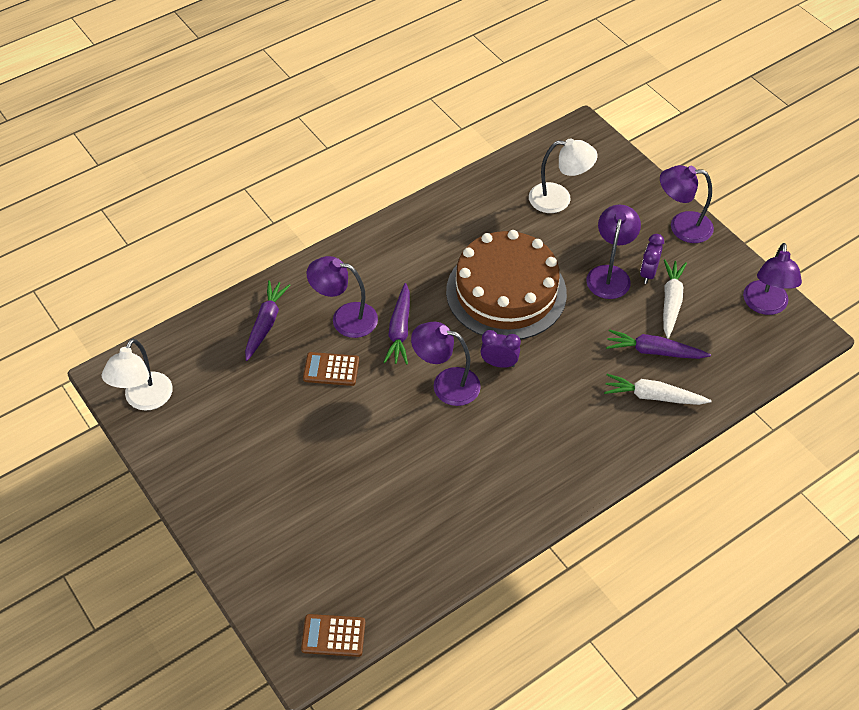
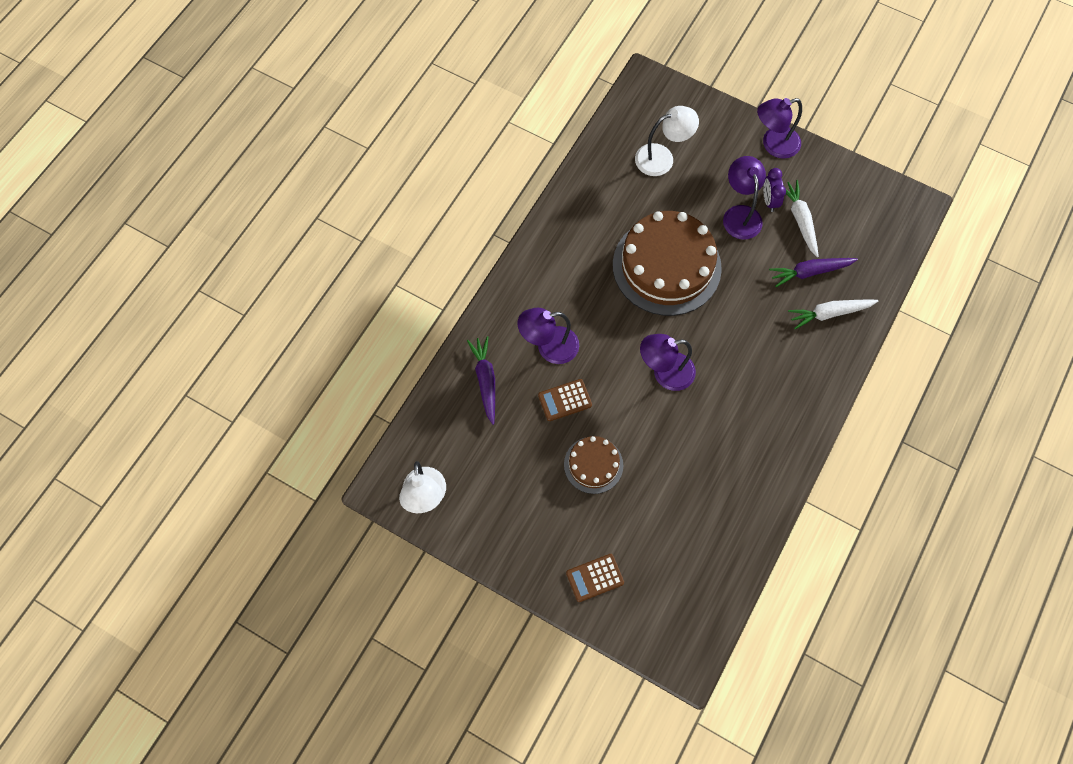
camera: 25 degrees left, 15 degrees up
(323, 437) = (593, 465): none -> brown cake
(333, 636) = (699, 632): brown calculator -> brown calculator (595, 578)
(400, 330) = (600, 339): purple carrot -> none
(499, 363) = (696, 335): purple clock -> none
(765, 306) = (873, 194): purple lamp -> none

